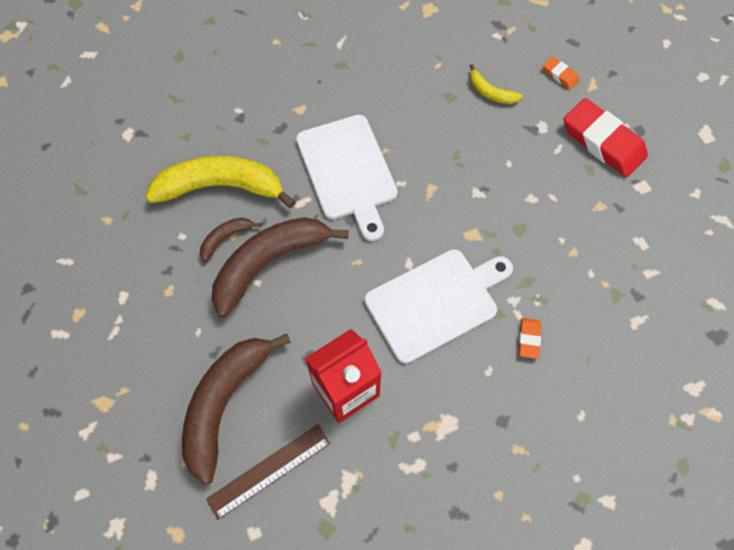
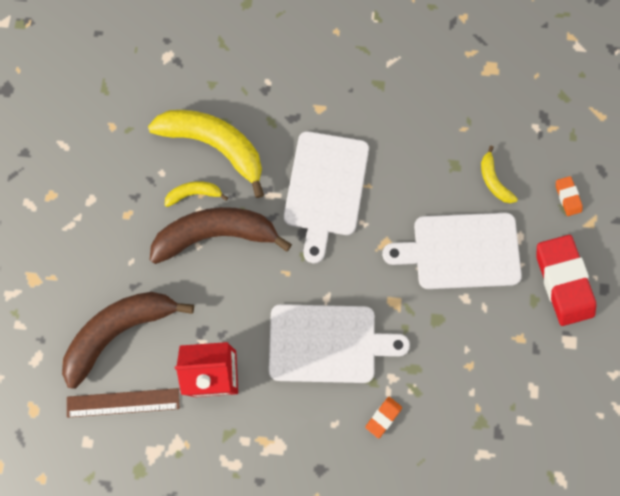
camera: 30 degrees right, 10 degrees up
(226, 238) = (194, 194): brown banana -> yellow banana
(501, 162) = (461, 251): none -> white cutting board

